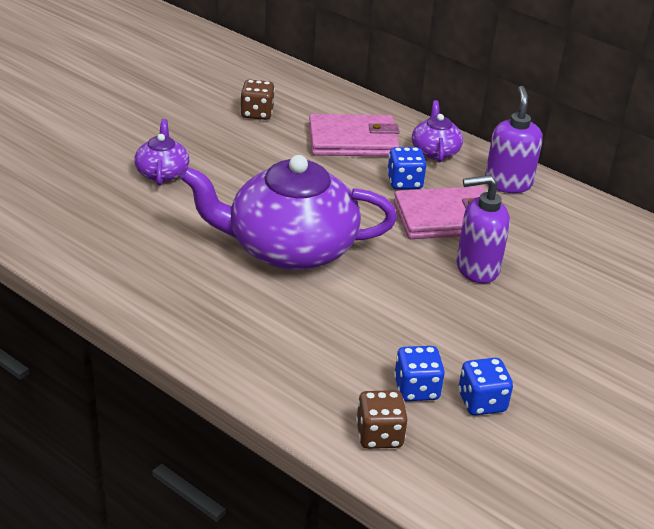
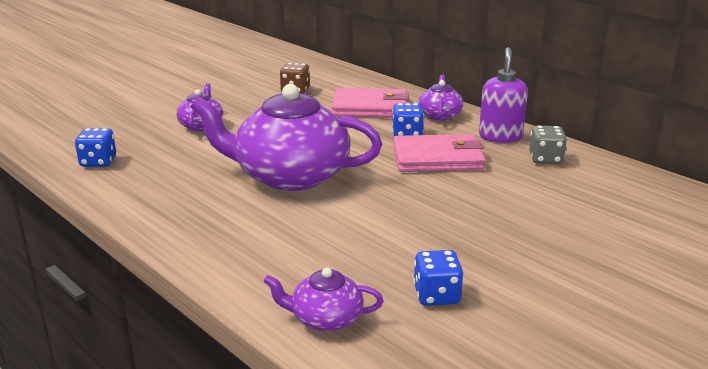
camera: 10 degrees right, 10 degrees down
(379, 435) = (325, 318): brown dice -> purple teapot
(416, 389) = (374, 282): blue dice -> blue dice (98, 162)
(476, 268) = (457, 193): purple soap dispenser -> none
(561, 216) = (545, 159): none -> grey dice

